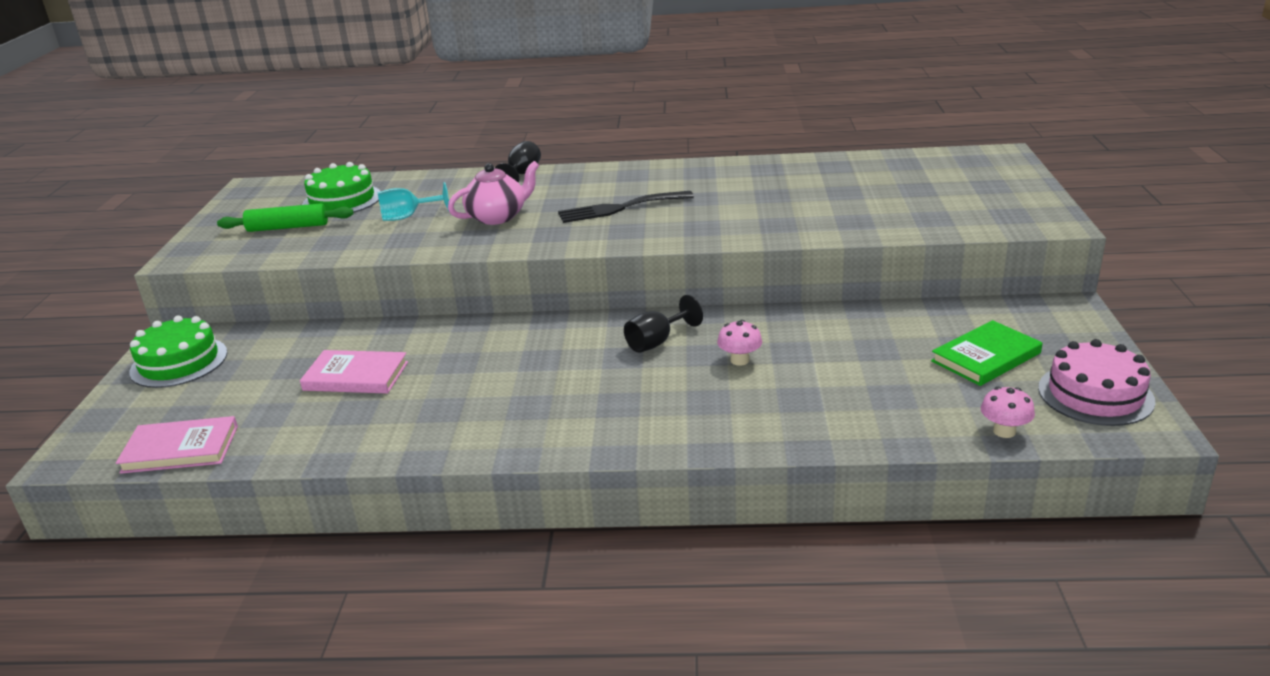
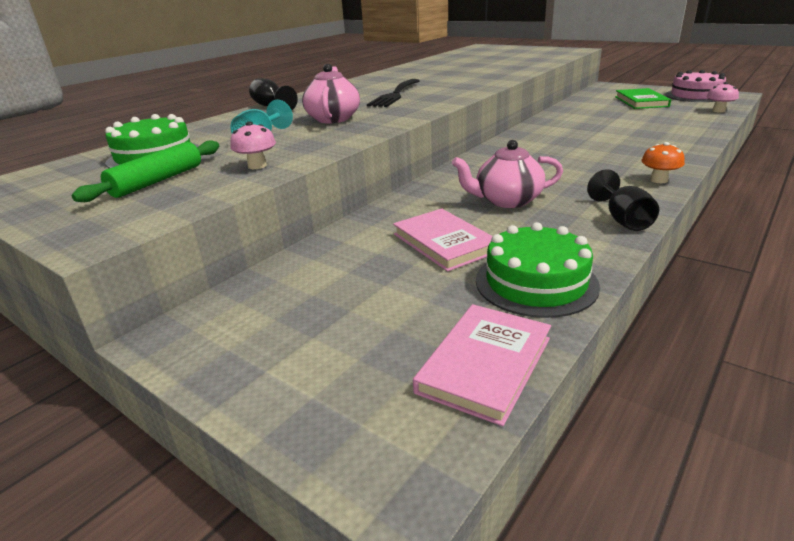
camera: 55 degrees left, 0 degrees up
(179, 362) = (248, 339): green cake -> green cake (536, 282)
(356, 376) = (444, 243): pink book -> pink book turned 75 degrees counterclockwise
(471, 374) = (506, 201): none -> pink teapot
(601, 442) = (658, 180): none -> orange mushroom
(657, 342) = (535, 148): black goblet -> black goblet (623, 220)
(739, 360) = (586, 136): pink mushroom -> pink mushroom (257, 166)

